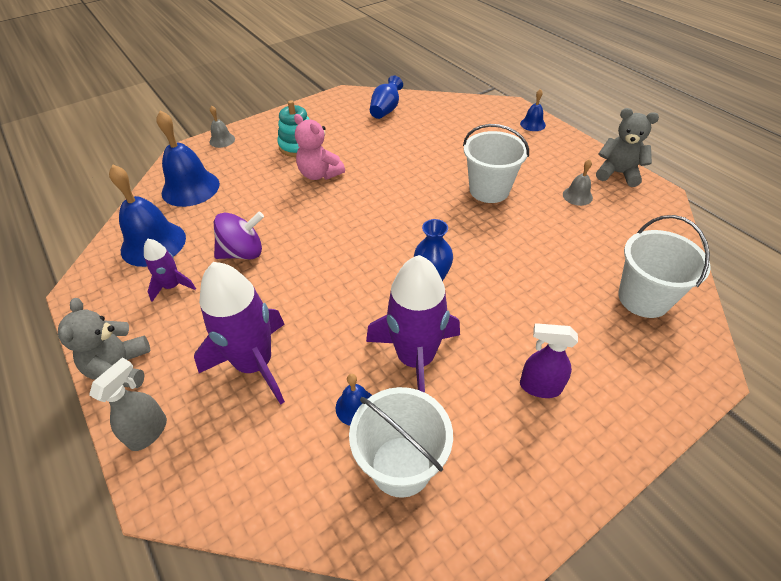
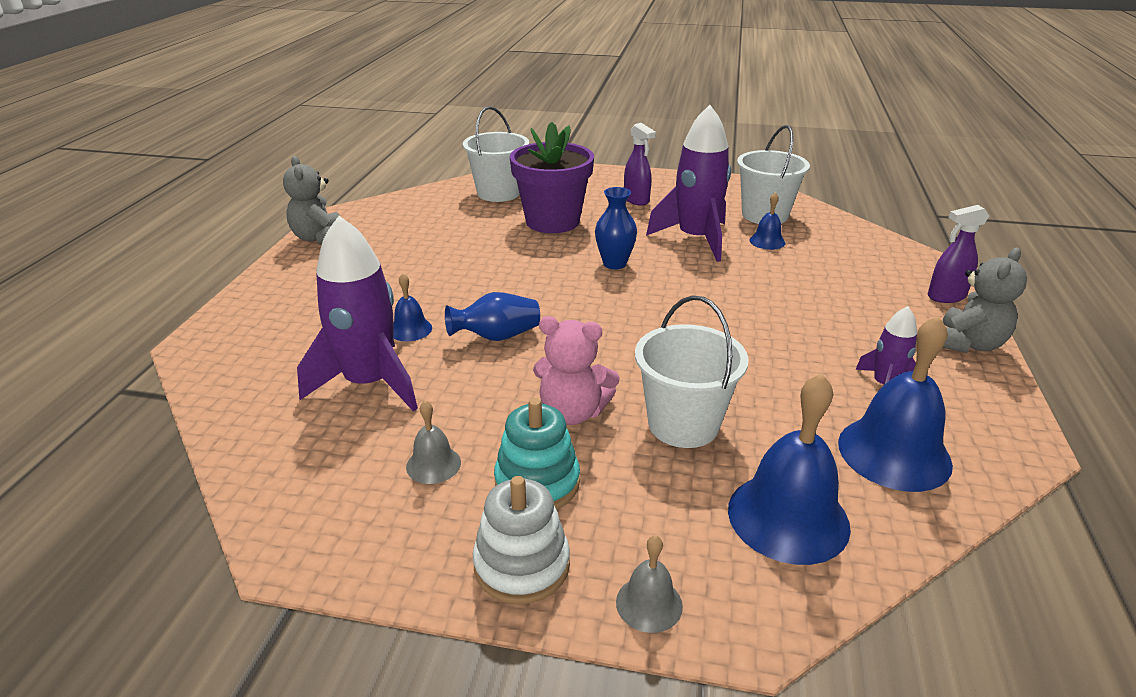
camera: 135 degrees left, 15 degrees down
(149, 432) = (946, 296): grey spray bottle -> purple spray bottle
(243, 253) = (773, 374): purple spinning top -> none
(255, 364) = (828, 290): purple rocket -> purple rocket (369, 383)
(273, 127) = (522, 565): none -> white stacking toy
(319, 174) = (572, 412): pink teddy bear -> pink teddy bear turned 105 degrees clockwise
(386, 110) = (315, 456): blue vase -> blue vase (497, 336)
(489, 190) = (440, 287): white bucket -> white bucket (683, 424)
(532, 124) = (244, 312): blue bell -> blue bell (410, 329)
(542, 294) = (552, 221): none -> purple flower pot
(577, 196) = (389, 244): grey bell -> grey bell (433, 464)

